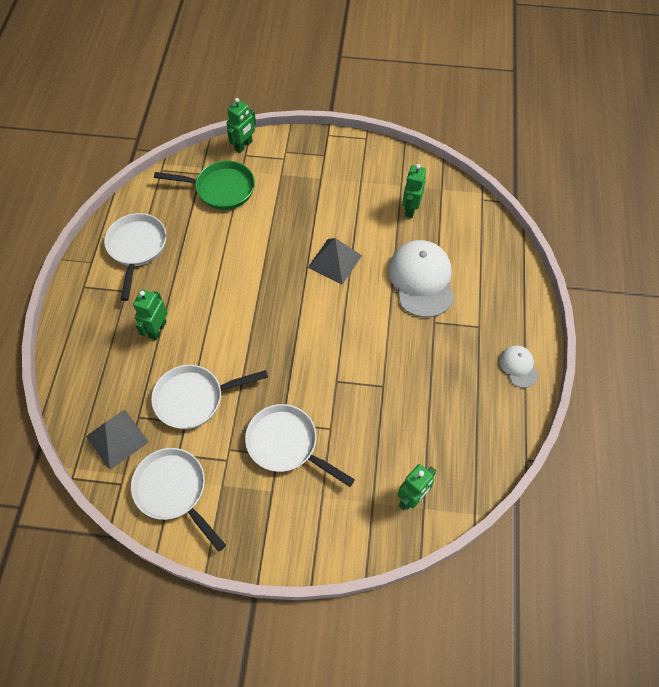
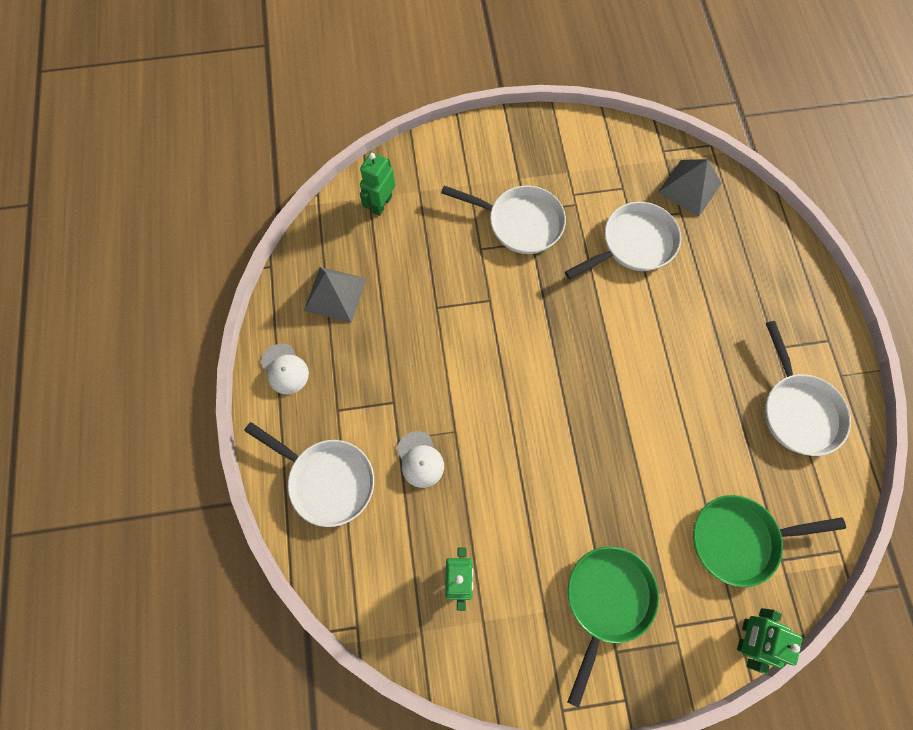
camera: 165 degrees right, 10 degrees up
(157, 329) = (713, 309): green robot -> none
(174, 491) = (611, 156): white pan -> white pan (327, 480)
(320, 178) = (606, 600): none -> green pan
(335, 261) = (539, 458): grey pyramid -> grey pyramid (335, 294)
(421, 280) = (420, 459): white cap -> white cap, size x0.50

